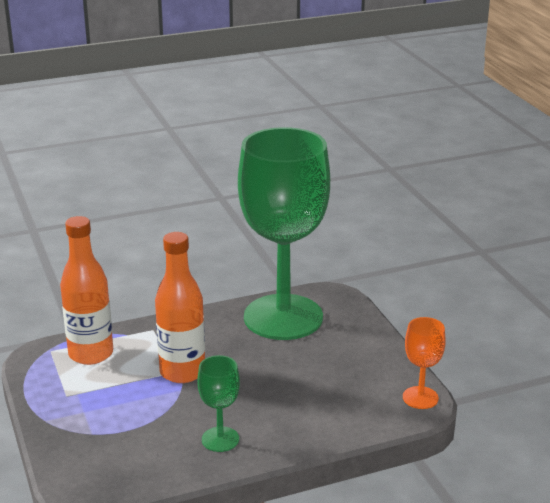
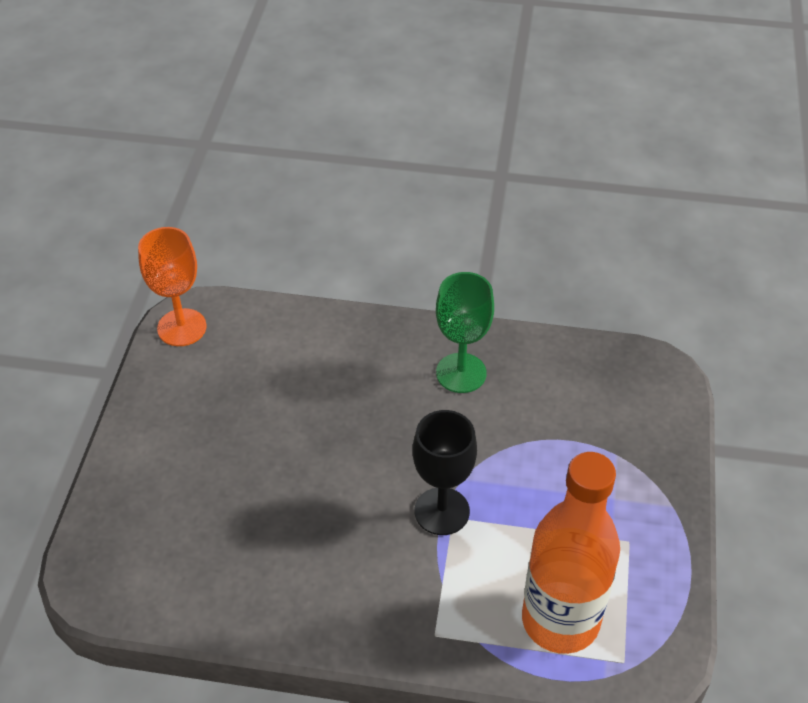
camera: 150 degrees left, 20 degrees up
(182, 372) = (442, 511): orange bottle -> black goblet
(283, 317) = (216, 561): green goblet -> none

